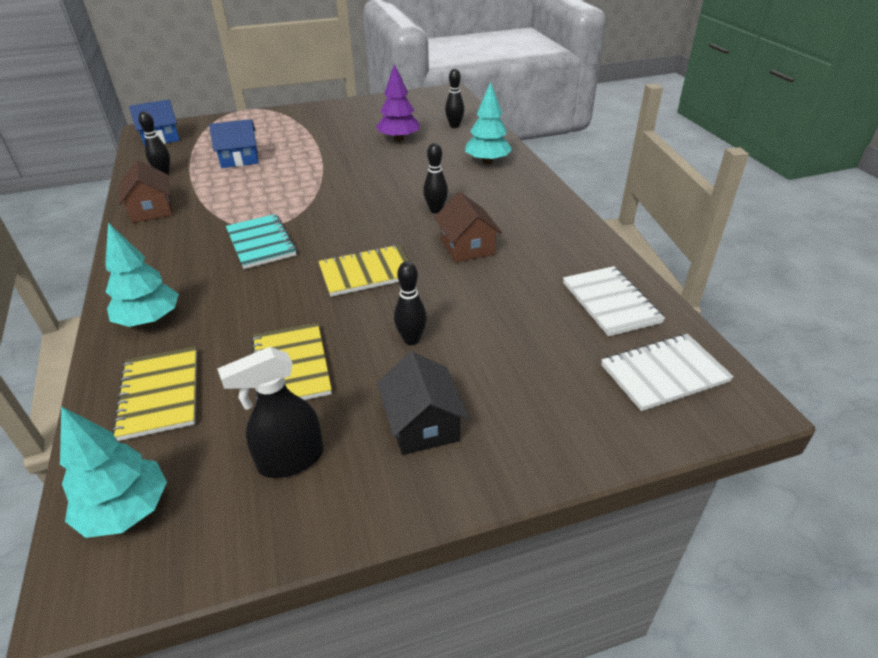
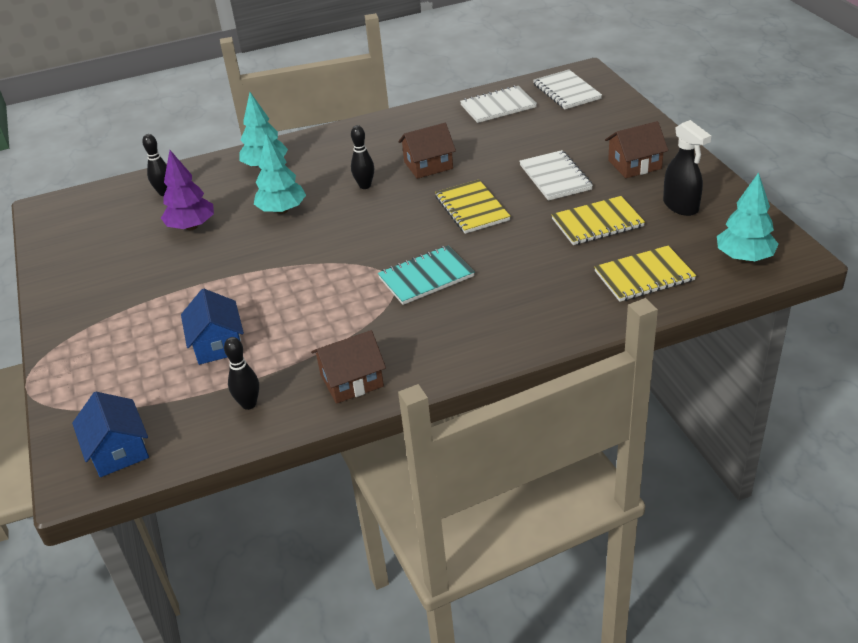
camera: 90 degrees left, 0 degrees up
(149, 320) = (559, 311): turquoise tree -> turquoise tree (282, 210)
(411, 340) = (555, 177): black bowling pin -> white notebook
(422, 424) = (634, 164): black house -> brown house

